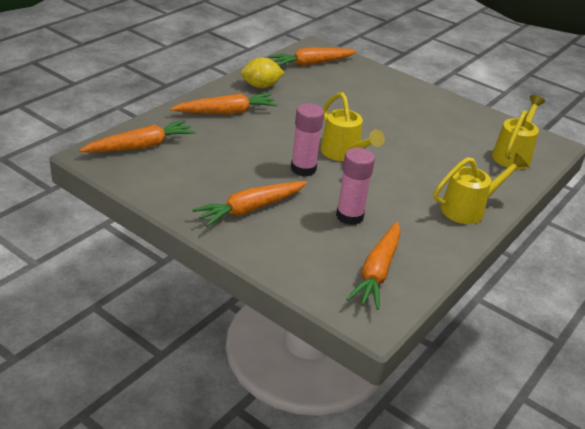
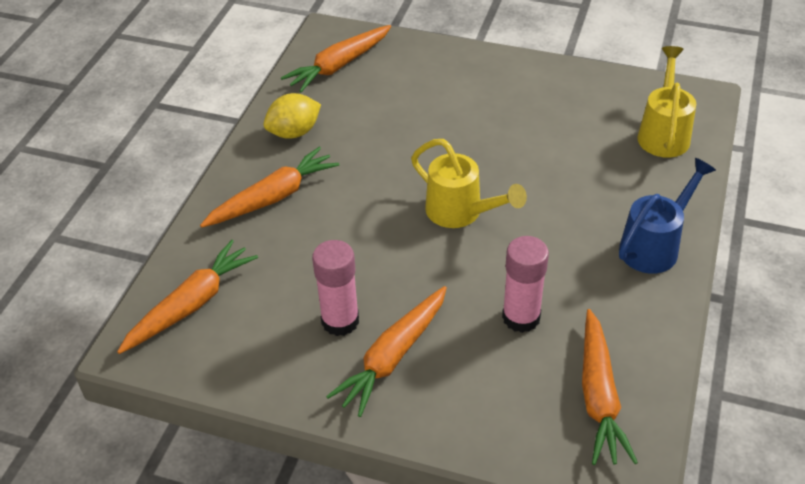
camera: 15 degrees left, 10 degrees up
(303, 169) = (423, 259): pink glue stick -> pink glue stick (340, 321)
(468, 209) = (654, 246): yellow watering can -> blue watering can

